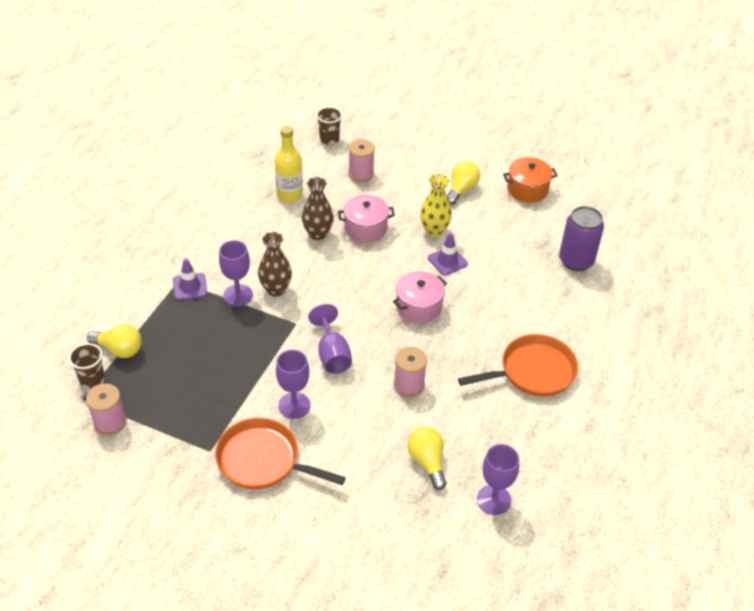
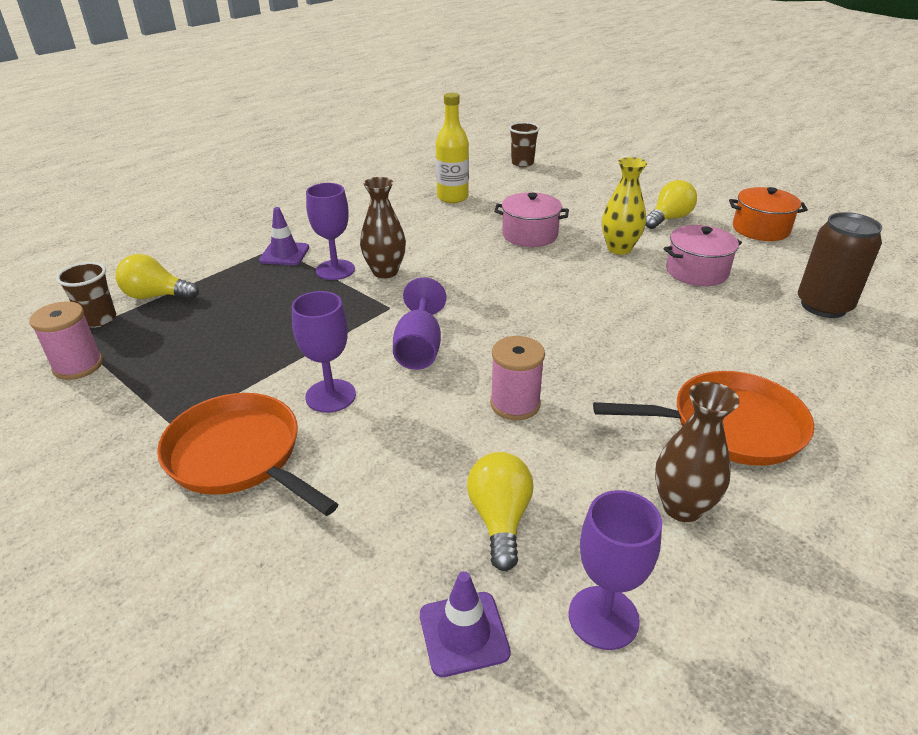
camera: 20 degrees right, 10 degrees down
(119, 349) = (156, 296): yellow light bulb -> yellow light bulb turned 150 degrees clockwise
(318, 234) = (467, 232): brown vase -> brown vase (682, 507)
(361, 174) = (546, 192): pink spool -> none
(418, 307) = (568, 318): pink pot -> pink pot (696, 271)
(447, 261) = (627, 279): purple traffic cone -> purple traffic cone (464, 633)
(576, 261) = (823, 306): purple can -> brown can

